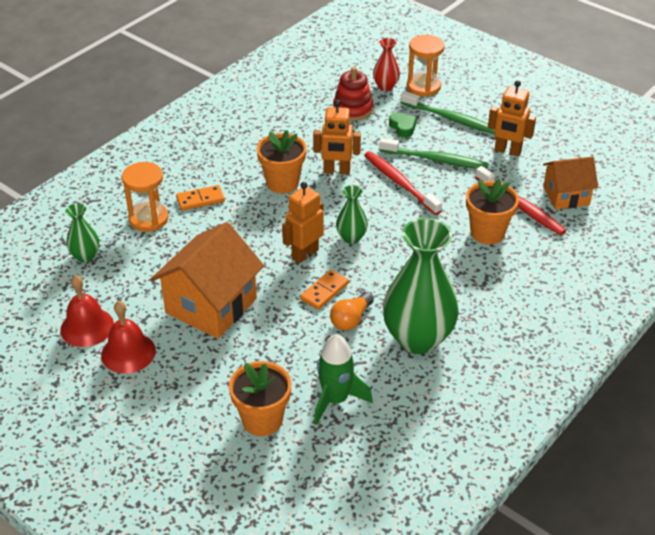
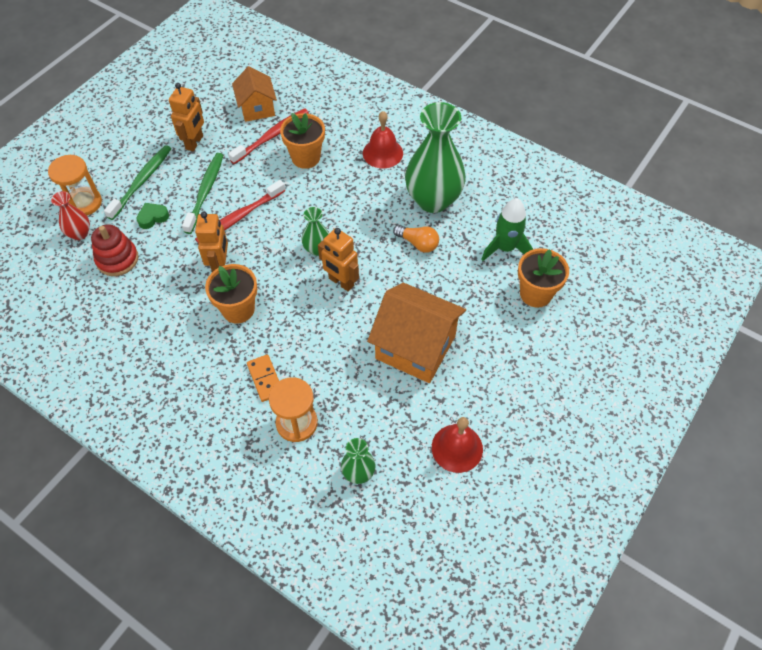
camera: 95 degrees left, 15 degrees up
(128, 352) = (483, 405): red bell -> red bell (382, 153)
(324, 291) = (387, 264): orange domino -> none

